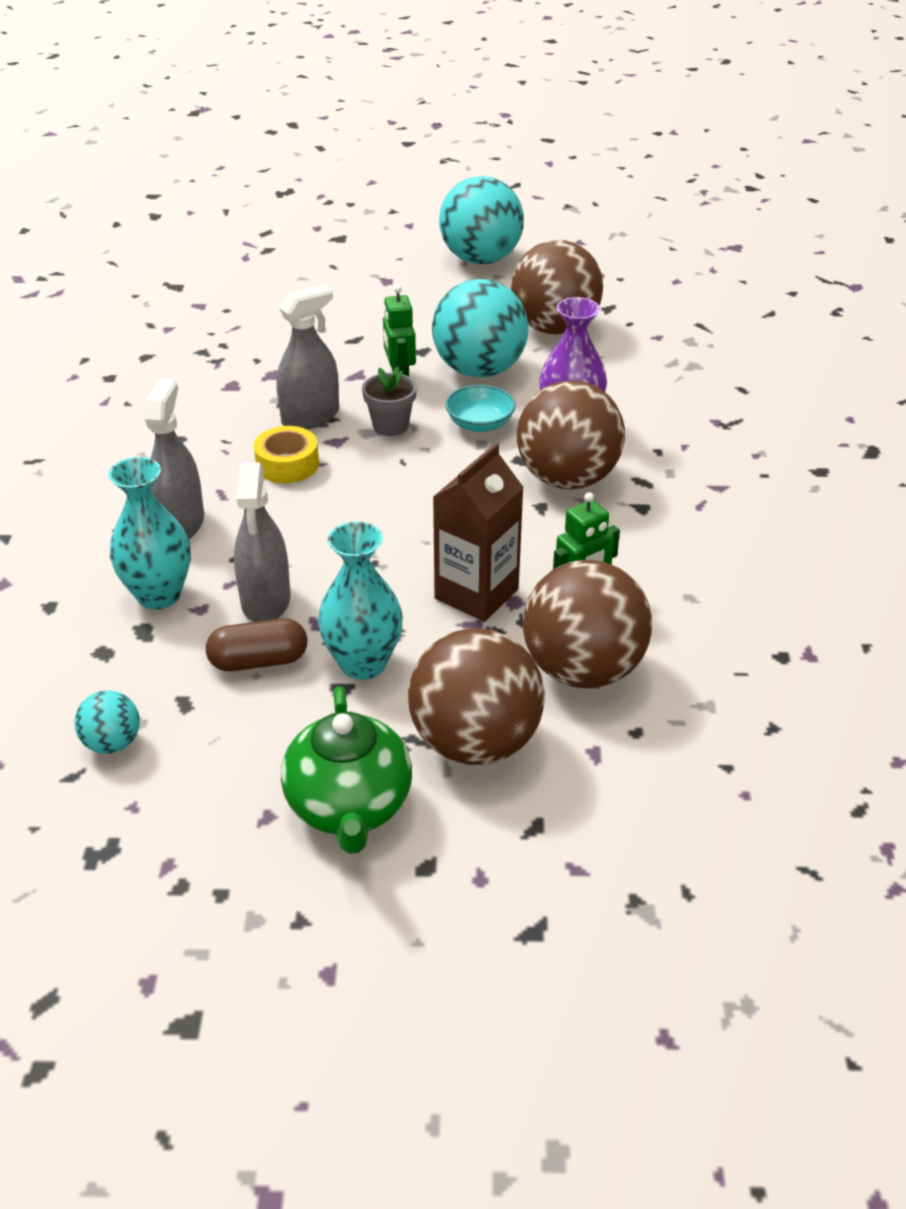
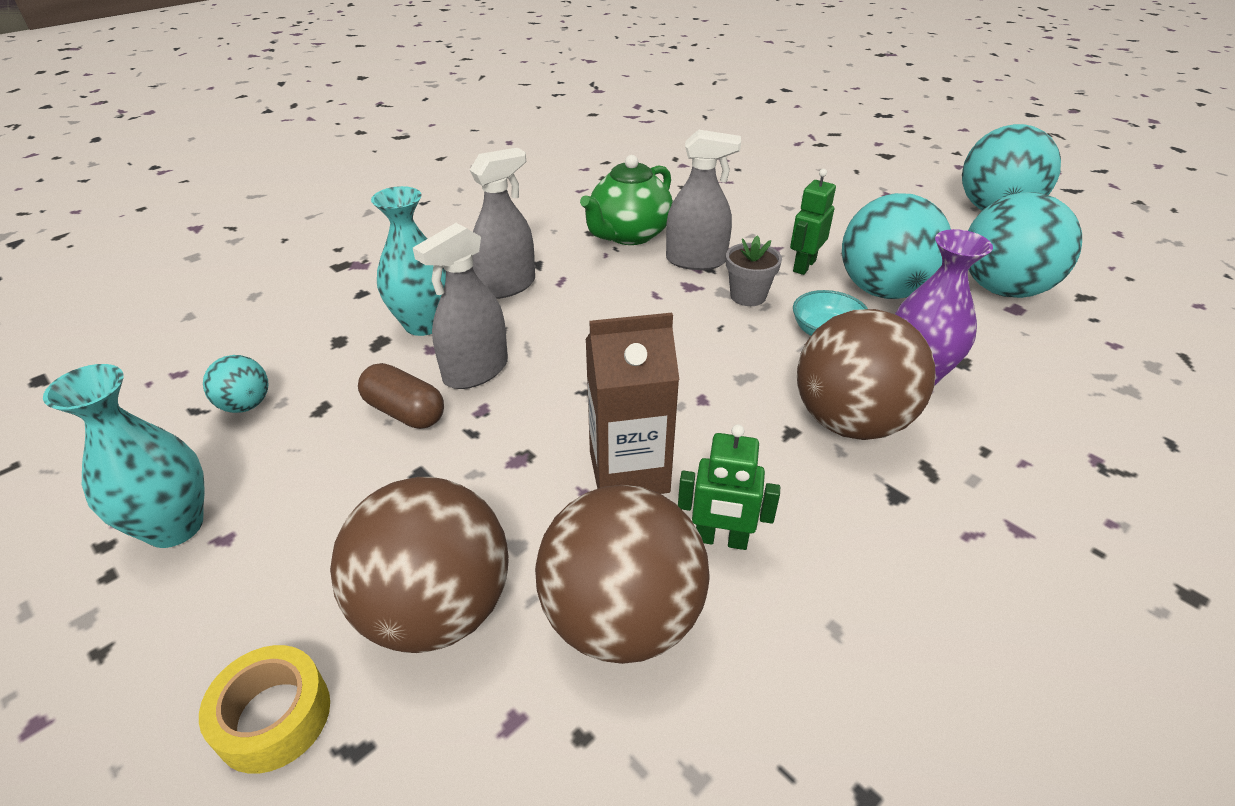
camera: 45 degrees right, 0 degrees up
(287, 464) = (632, 284): yellow tape -> yellow tape (274, 717)
(349, 807) = (274, 583): green teapot -> green teapot (629, 235)
(363, 663) = (463, 466): turquoise vase -> turquoise vase (175, 526)
(554, 328) = (1002, 289): brown ball -> turquoise ball

